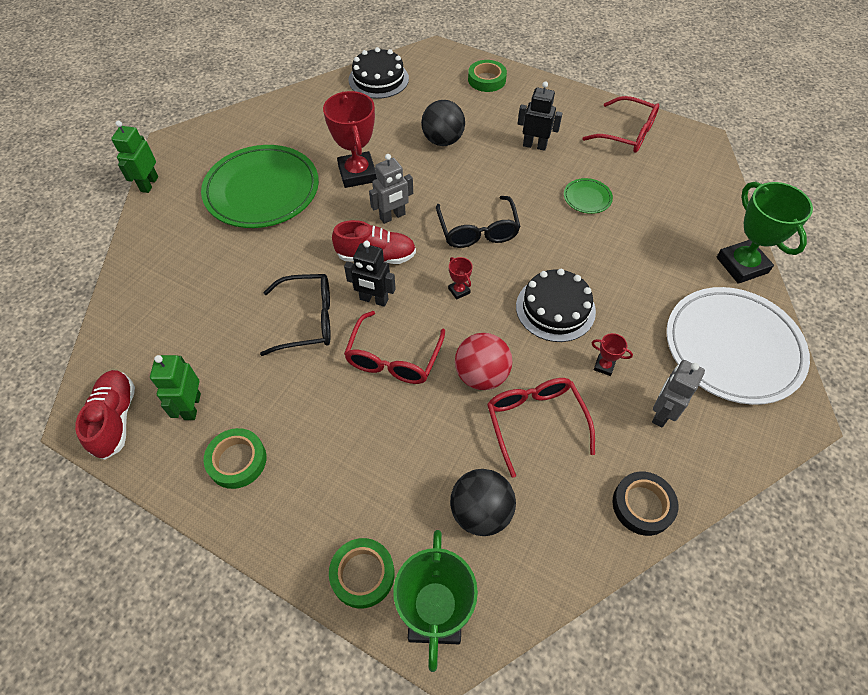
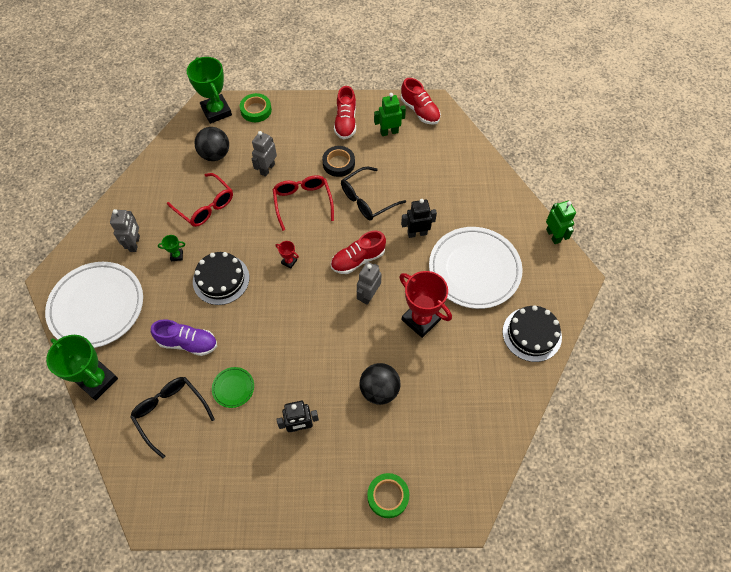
camera: 150 degrees right, 5 degrees up
(192, 406) = (389, 132): green robot -> green robot turned 75 degrees counterclockwise
(237, 460) = (345, 122): green tape -> red shoe
(262, 191) = (474, 269): green plate -> white plate
(374, 300) = (338, 230): black robot -> black robot (417, 233)
(378, 79) = (486, 438): black cake -> black cake (532, 334)
(411, 438) = (267, 169): none -> grey robot
(478, 231) = (301, 313): black glasses -> black glasses (170, 412)
(481, 375) = (247, 216): red ball -> none
(604, 366) = (177, 256): red trophy -> green trophy
(622, 258) = (188, 343): none -> purple shoe
(627, 134) = (223, 488): red glasses -> none
(642, 505) = (135, 192): black tape -> black tape (338, 163)

